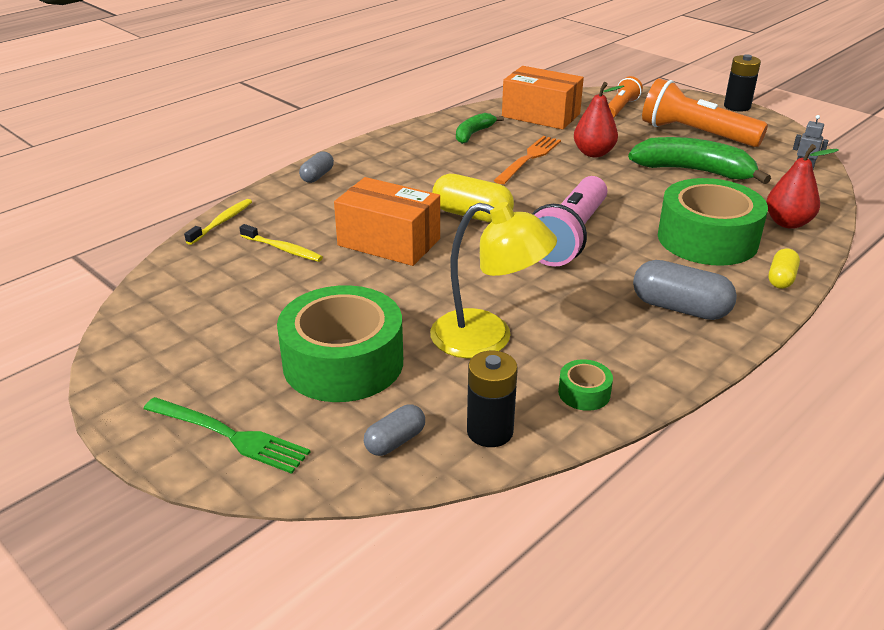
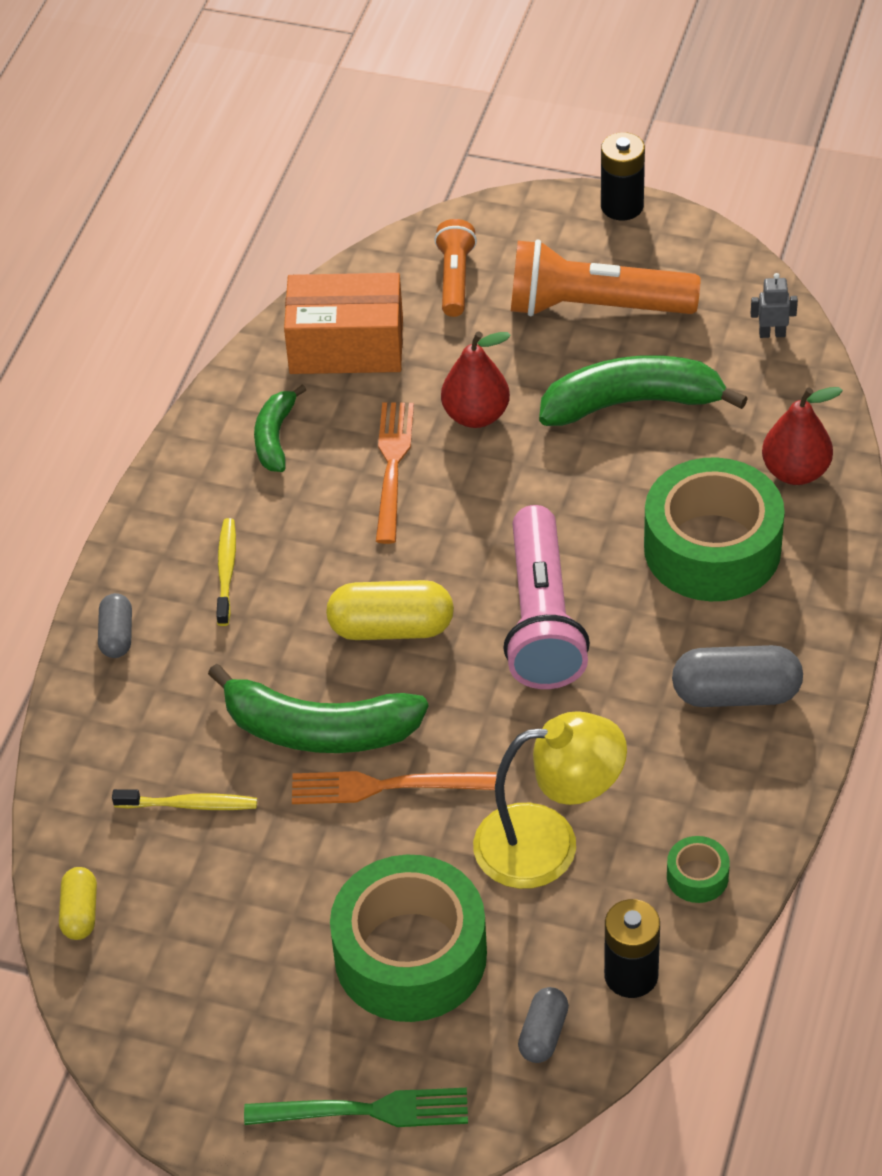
camera: 25 degrees left, 15 degrees up
(221, 222) = (62, 791): yellow toothbrush -> yellow toothbrush (226, 571)
(389, 242) = (319, 730): orange box -> green banana
(403, 277) = (382, 787): none -> orange fork
(781, 278) = (827, 588): yellow capsule -> yellow capsule (80, 913)

